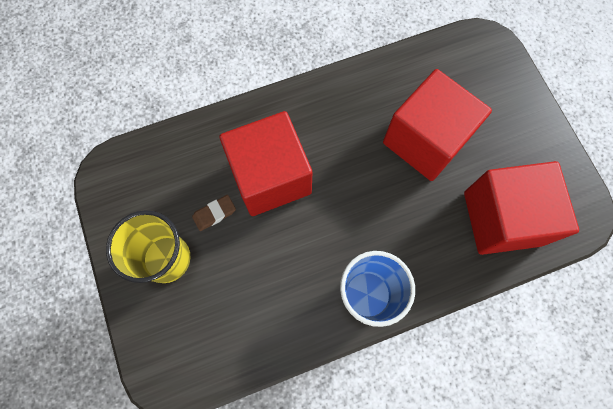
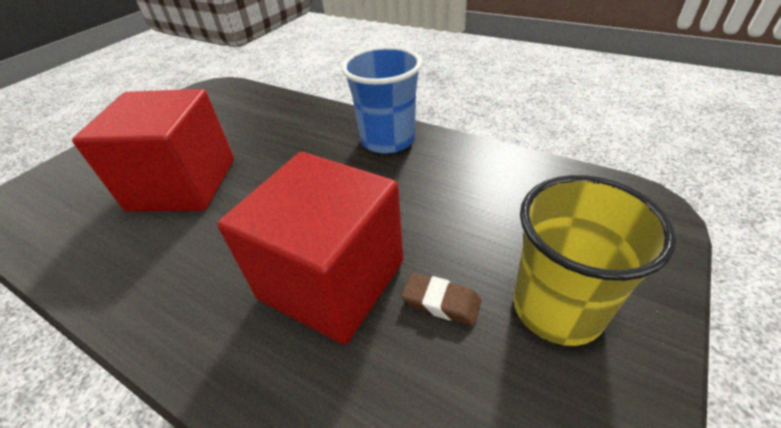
camera: 125 degrees left, 30 degrees down
(502, 218) = (244, 114): red cube -> none

